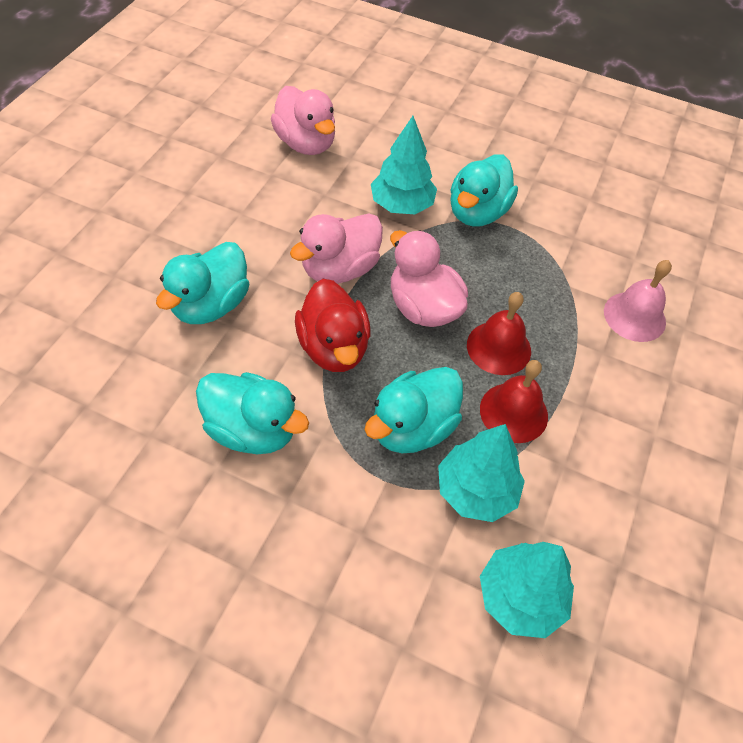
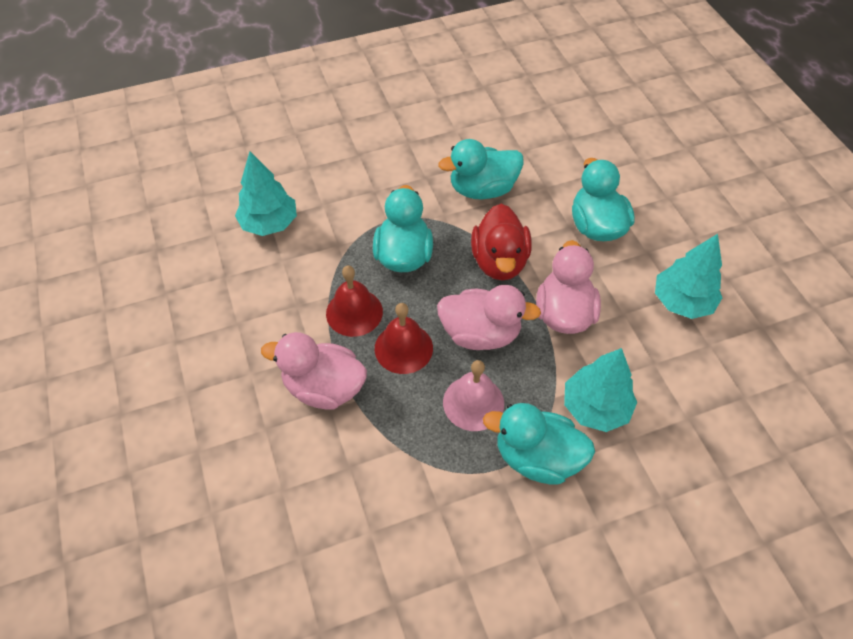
camera: 140 degrees right, 0 degrees up
(306, 143) = (735, 398): pink duck -> pink duck (324, 387)
(333, 347) = (499, 261): red duck -> red duck turned 120 degrees counterclockwise
(476, 490) = (336, 252): turquoise tree -> turquoise tree (682, 302)
(477, 212) = (537, 457): turquoise duck -> turquoise duck turned 60 degrees counterclockwise
(634, 316) = (329, 464): pink bell -> pink bell (473, 403)

